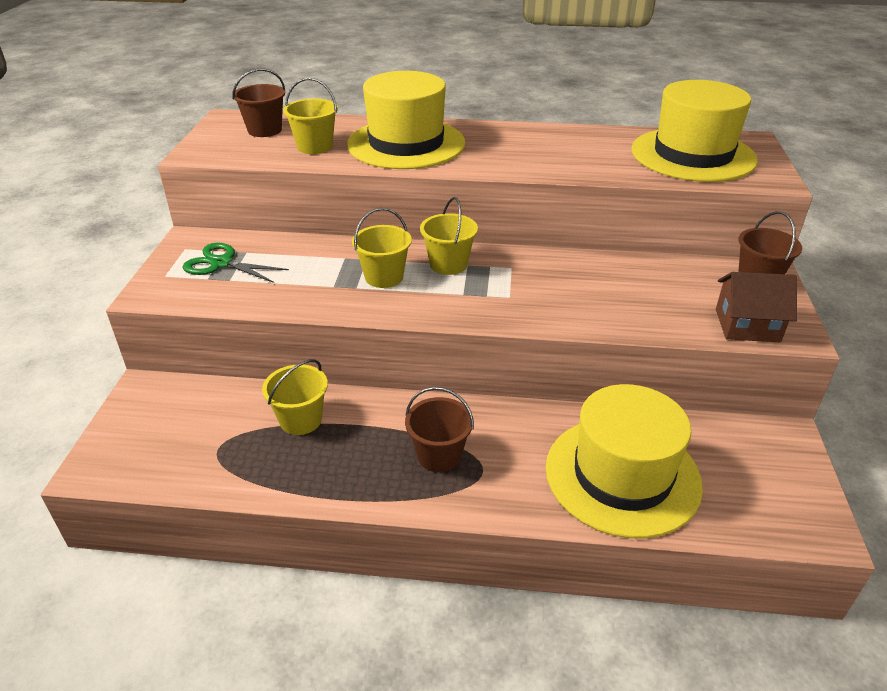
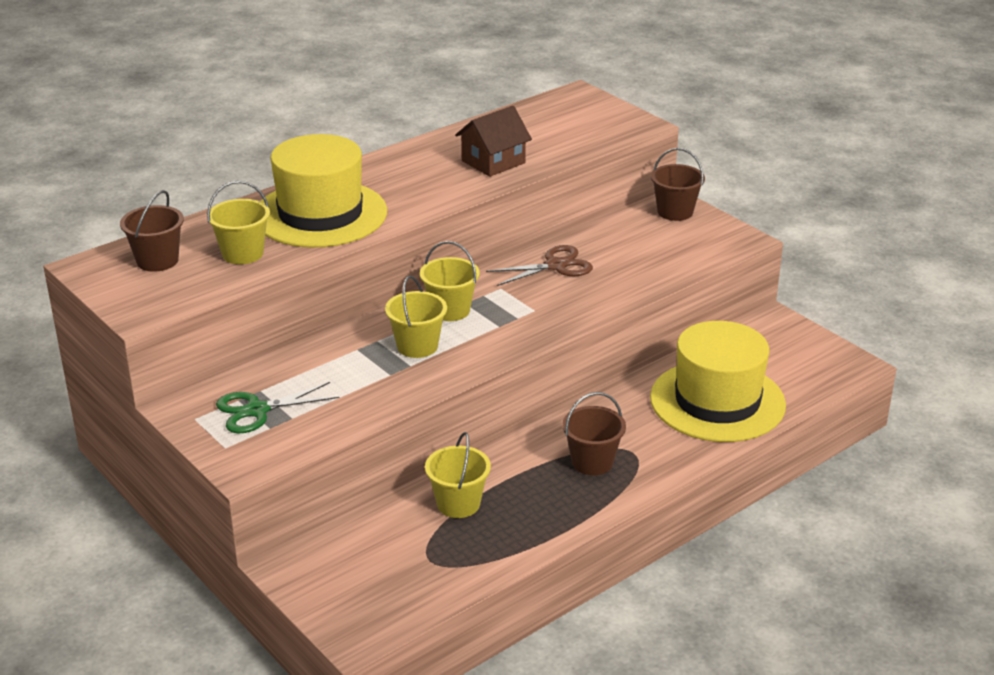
camera: 45 degrees left, 5 degrees down
(581, 272) = (555, 266): none -> brown scissors
(693, 155) = (558, 125): yellow hat -> none
(747, 325) = (709, 248): brown house -> brown house (493, 162)

